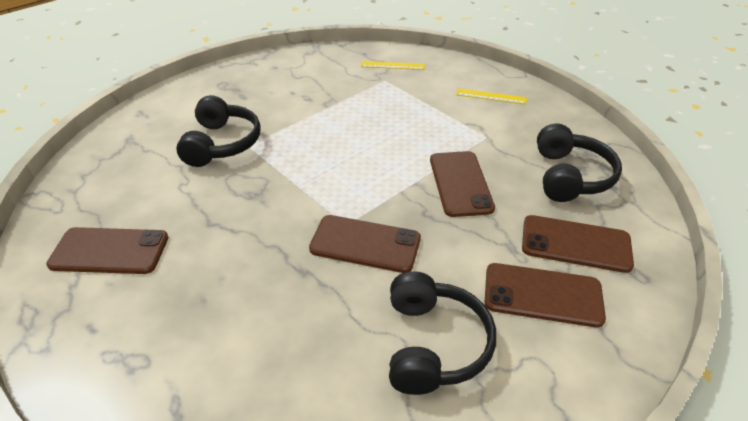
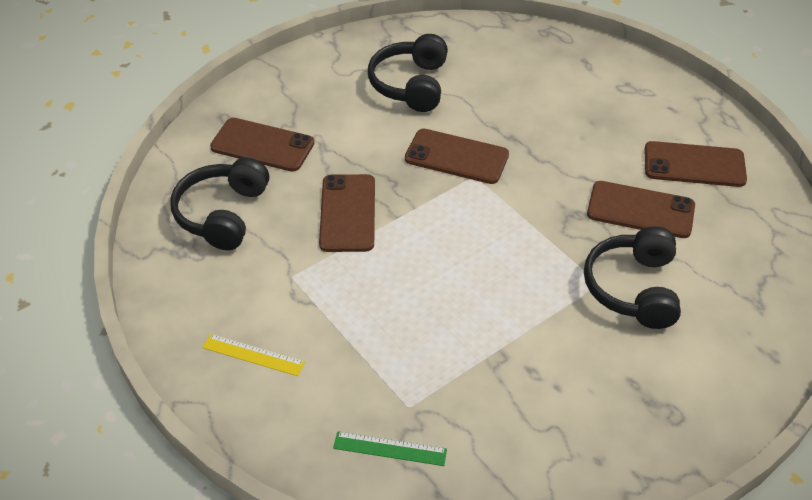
camera: 175 degrees left, 5 degrees up
(392, 65) = (390, 448): yellow ruler -> green ruler
(542, 295) = (314, 109): brown phone -> brown phone (640, 210)

